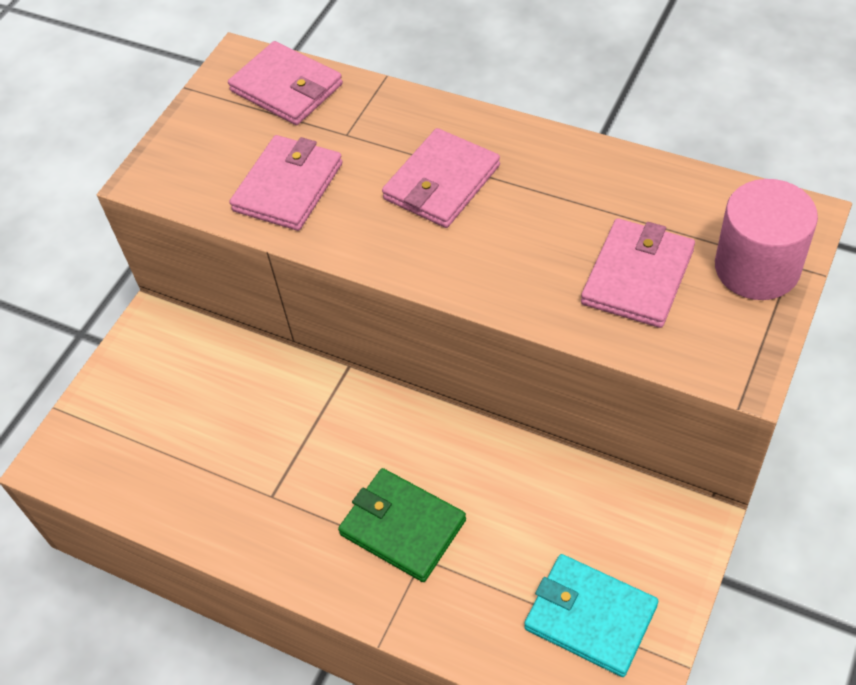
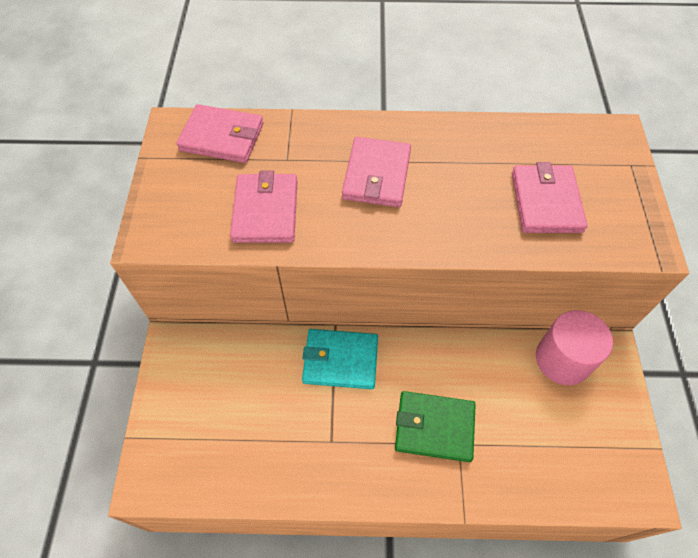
camera: 30 degrees left, 5 degrees up
(590, 617) = (586, 440): turquoise wallet -> turquoise wallet (340, 360)
(757, 267) = (613, 173): pink cylinder -> pink cylinder (563, 359)

